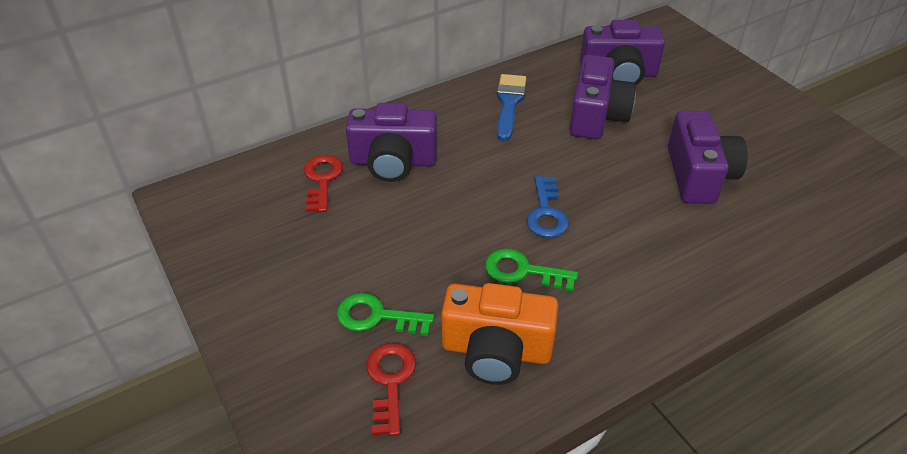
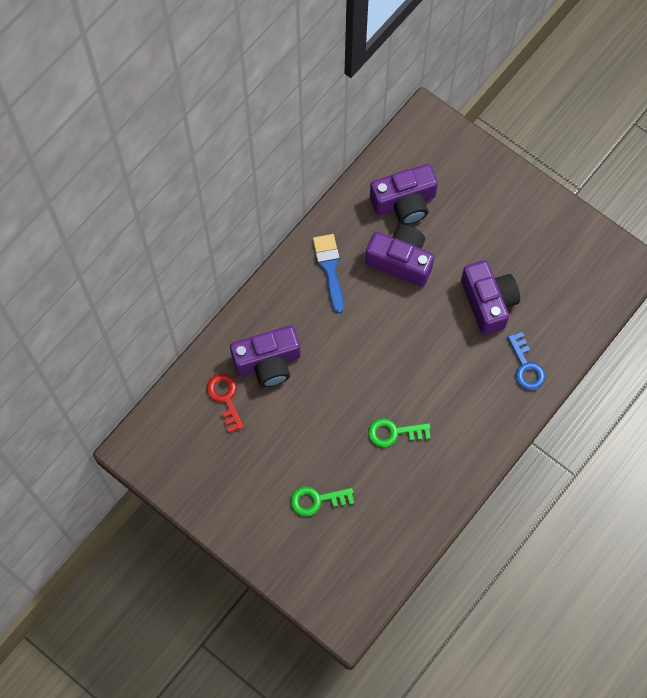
camera: 20 degrees left, 25 degrees up
(390, 382) = (345, 542): red key -> none
(496, 350) = (398, 499): orange camera -> none
(546, 213) = (393, 376): blue key -> blue key (526, 366)
(596, 116) = (400, 261): purple camera -> purple camera turned 60 degrees counterclockwise

